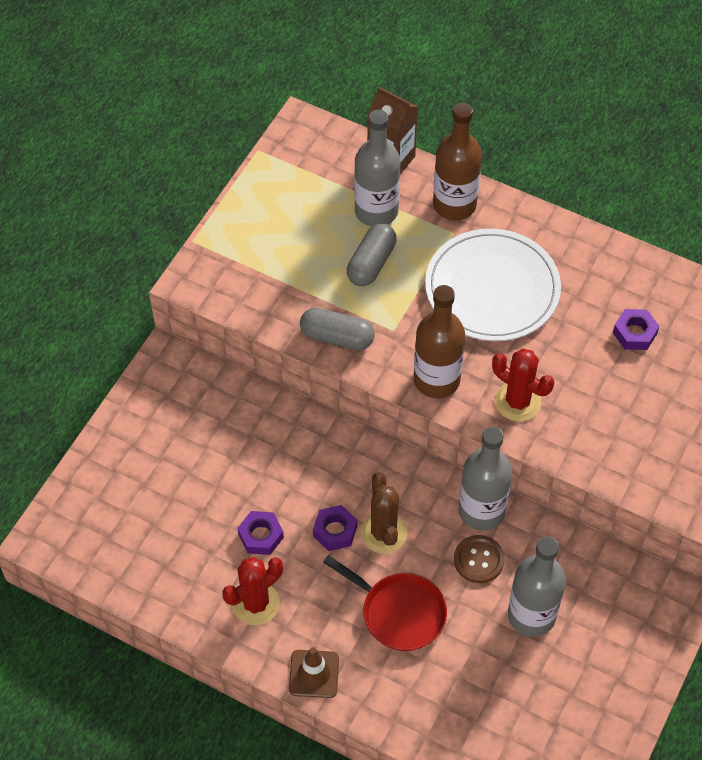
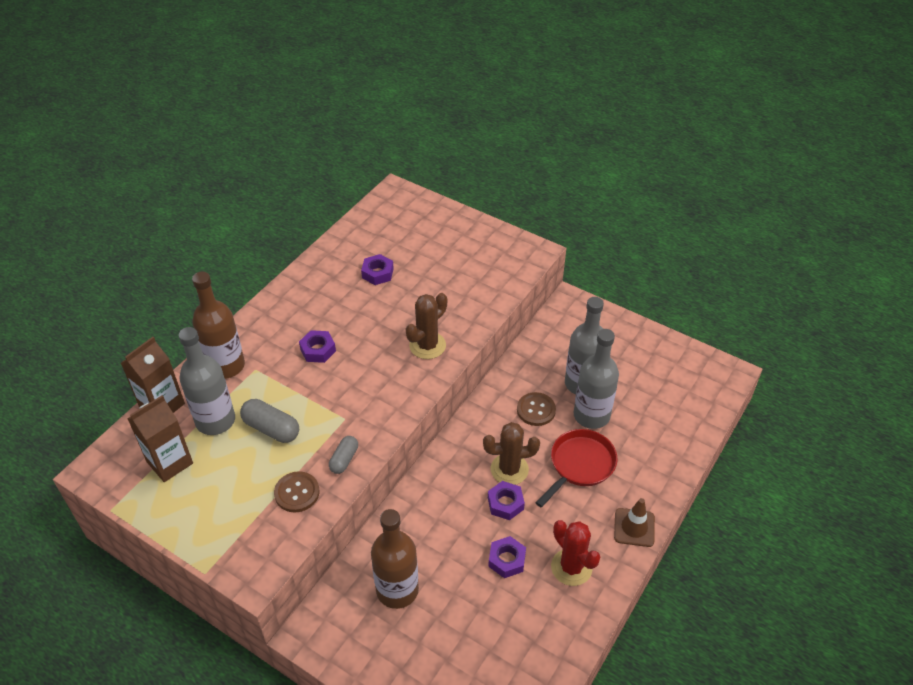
camera: 85 degrees left, 10 degrees down
(290, 301) = (297, 493): none -> brown button
(318, 184) = (170, 462): none -> brown carton
(337, 337) = (344, 459): grey capsule -> grey capsule, size x0.64
(436, 380) = (399, 394): brown bottle -> brown bottle (397, 590)
(481, 511) = (494, 404): grey bottle -> grey bottle (591, 415)
(492, 288) = (318, 350): white plate -> purple nut
(517, 401) = (427, 345): red cactus -> brown cactus

